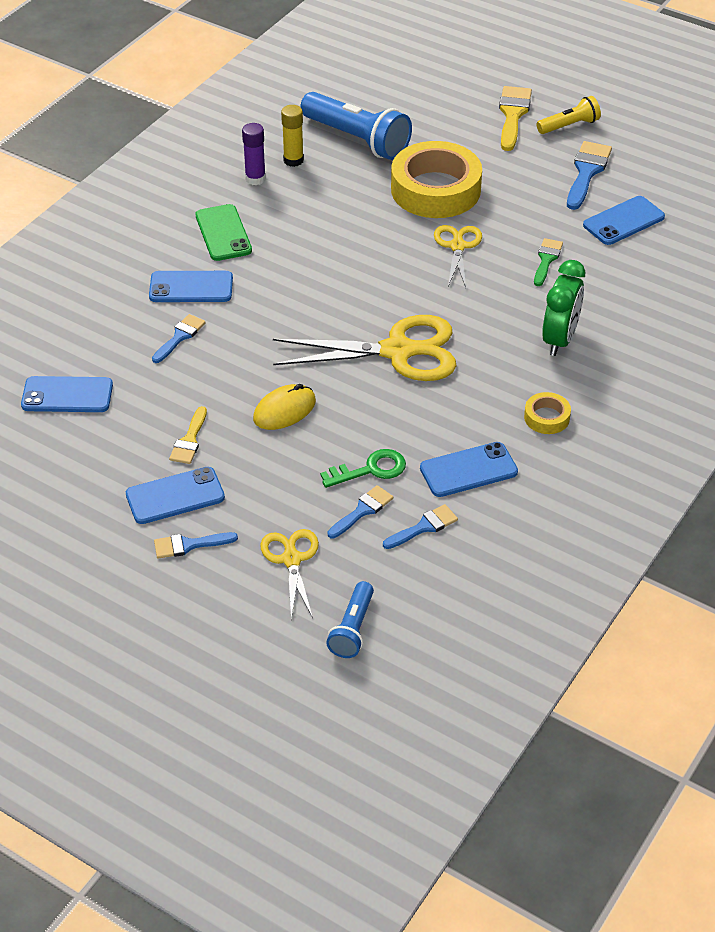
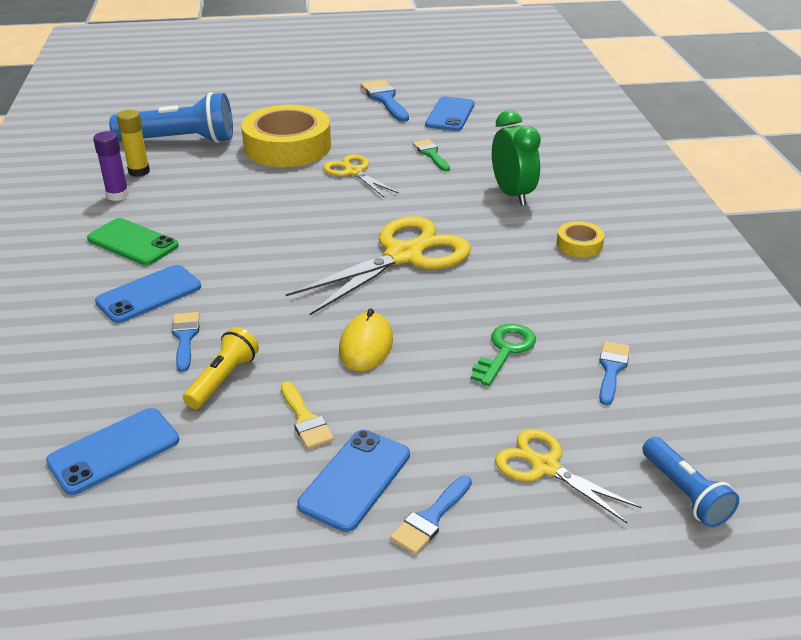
camera: 40 degrees left, 10 degrees down
(362, 510) = (545, 386): blue brush -> none
(468, 470) = (580, 308): blue phone -> none
(513, 115) = (286, 88): yellow brush -> none
(569, 125) = (336, 81): yellow flashlight -> yellow flashlight (223, 379)

